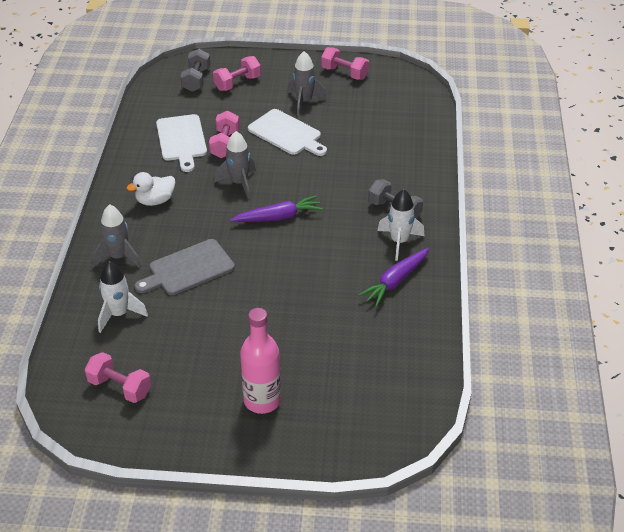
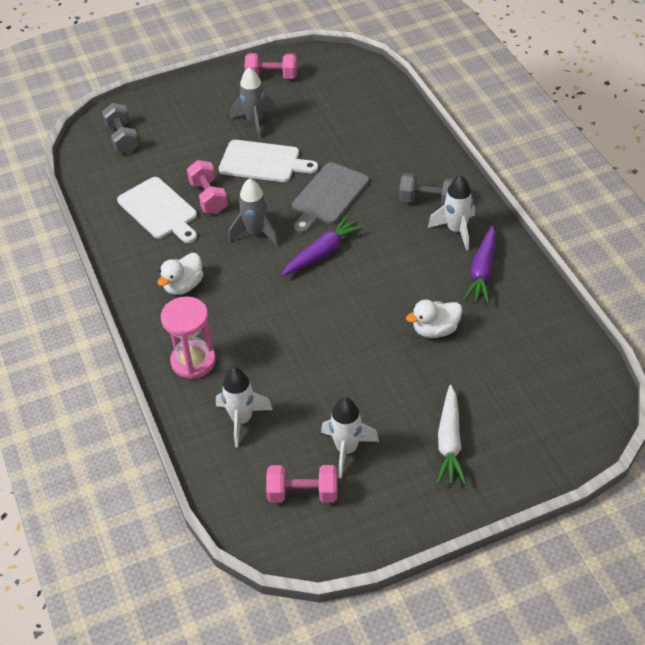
camera: 25 degrees left, 5 degrees up
(119, 257) = (193, 361): grey rocket -> pink hourglass
(178, 370) = (346, 449): none -> white rocket
(188, 269) = (274, 343): grey cutting board -> grey cutting board (328, 196)
(237, 83) = (170, 126): pink dumbbell -> none
(262, 400) = (449, 442): pink bottle -> white carrot
(320, 311) = (435, 330): none -> white duck

